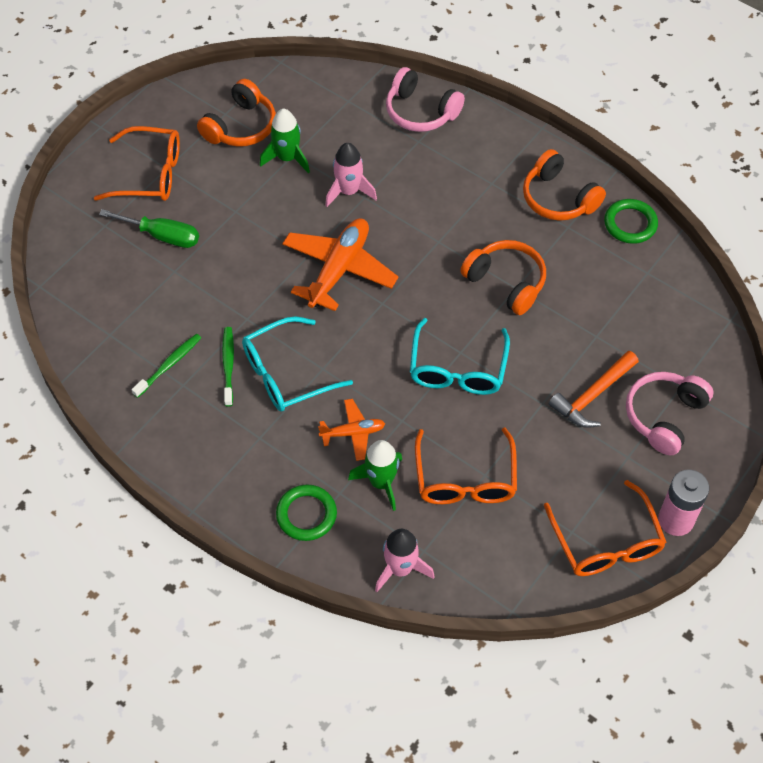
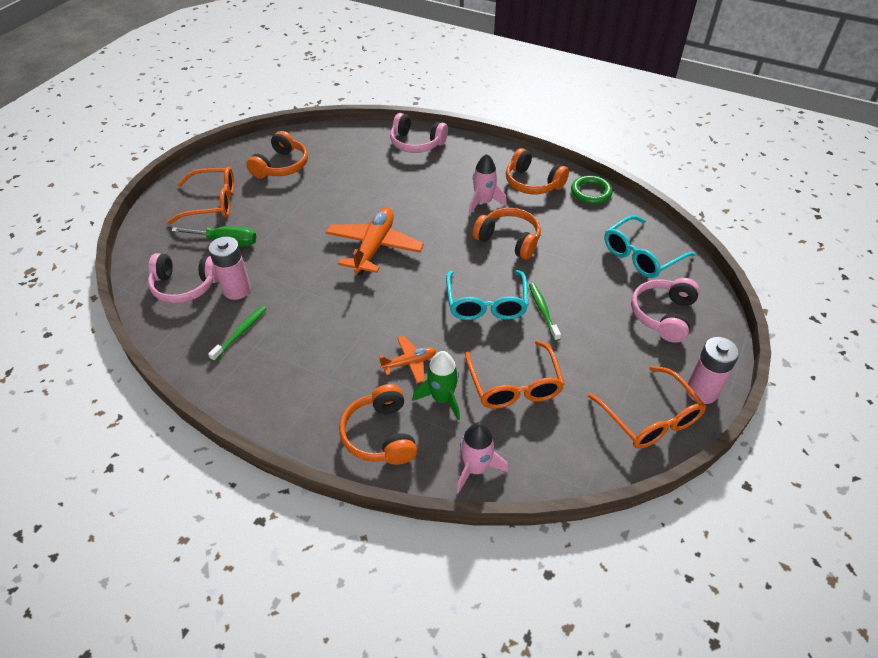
camera: 10 degrees left, 10 degrees down
(111, 292) = (185, 286): none -> pink headphones
(169, 306) = (237, 290): none -> pink battery
(228, 365) = (292, 326): green toothbrush -> green toothbrush (543, 311)
(286, 374) = (343, 326): turquoise glasses -> turquoise glasses (641, 255)
(287, 158) = (320, 181): green rocket -> none
(306, 514) = (380, 435): green ring -> orange headphones
(349, 191) = (372, 196): pink rocket -> pink rocket (483, 202)
(592, 396) = (601, 308): orange hammer -> none

